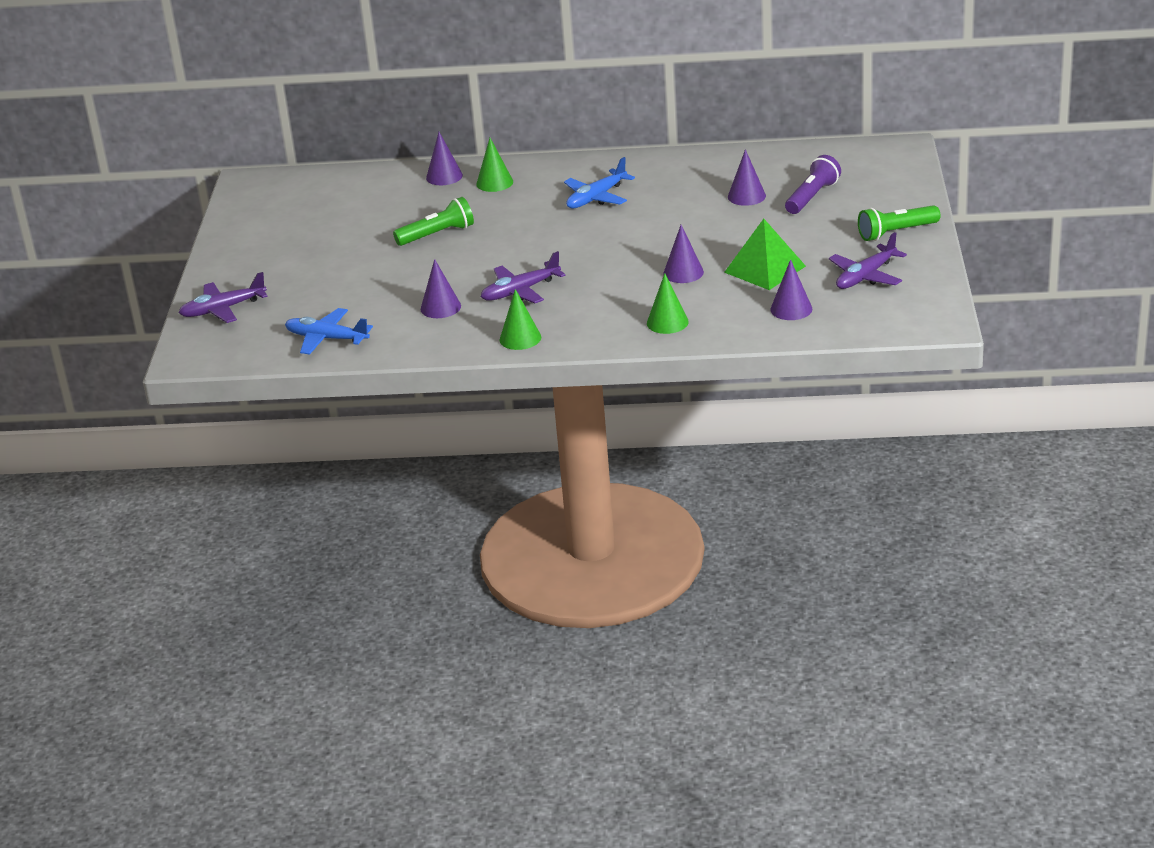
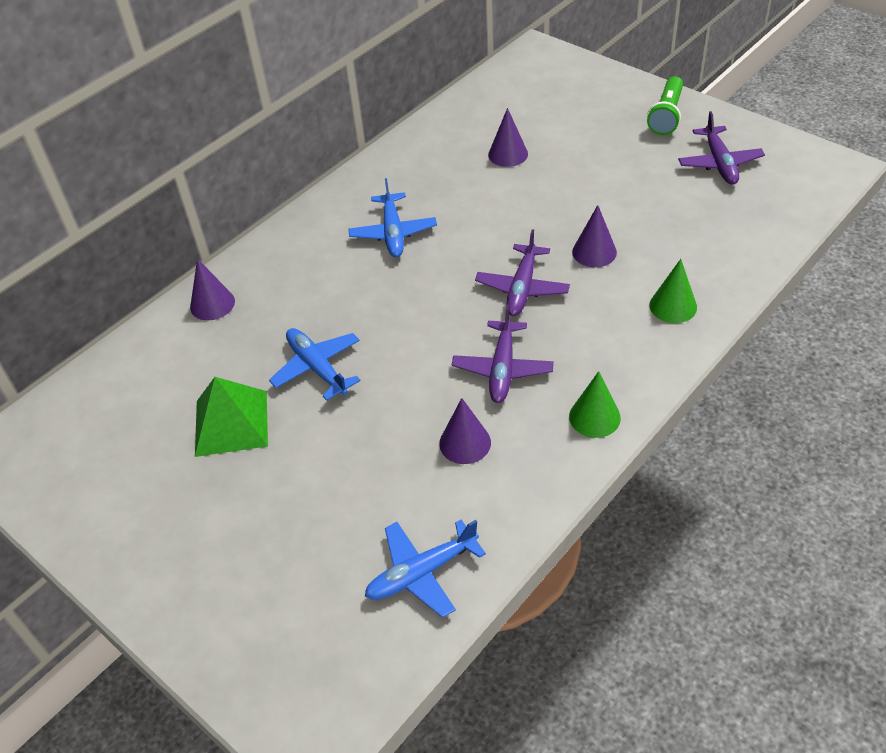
camera: 50 degrees left, 15 degrees up
(223, 309) = (241, 635): purple plane -> purple plane (522, 288)
(437, 234) = (317, 368): green flashlight -> blue plane
(494, 183) = (274, 278): green cone -> none
(765, 269) = (644, 206): green pyramid -> green pyramid (231, 423)
(791, 309) = (729, 226): purple cone -> none
(812, 197) = (555, 124): purple flashlight -> none

